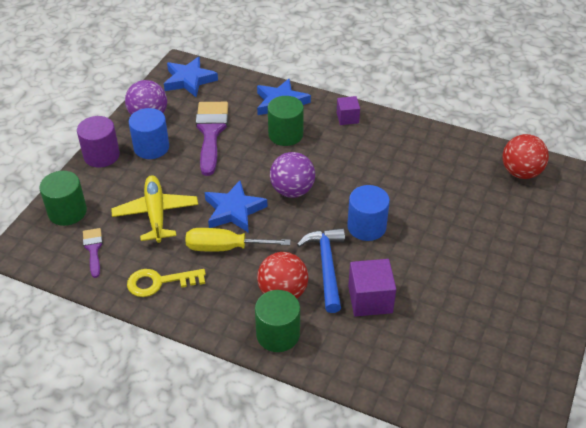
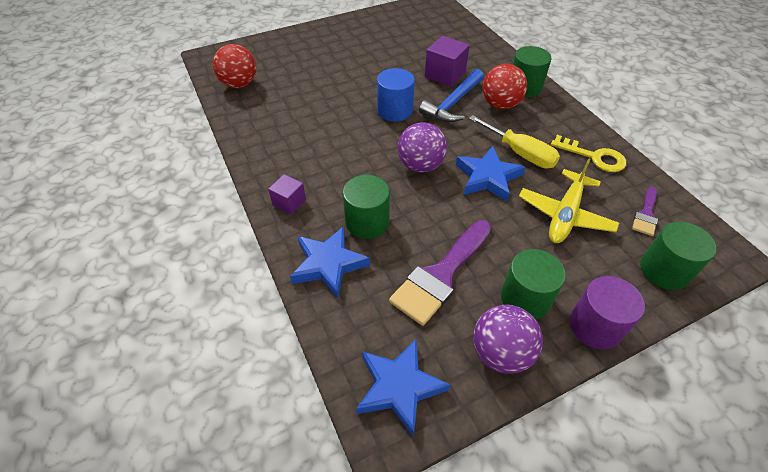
camera: 140 degrees left, 5 degrees up
(151, 147) = (525, 298): blue cylinder -> green cylinder

